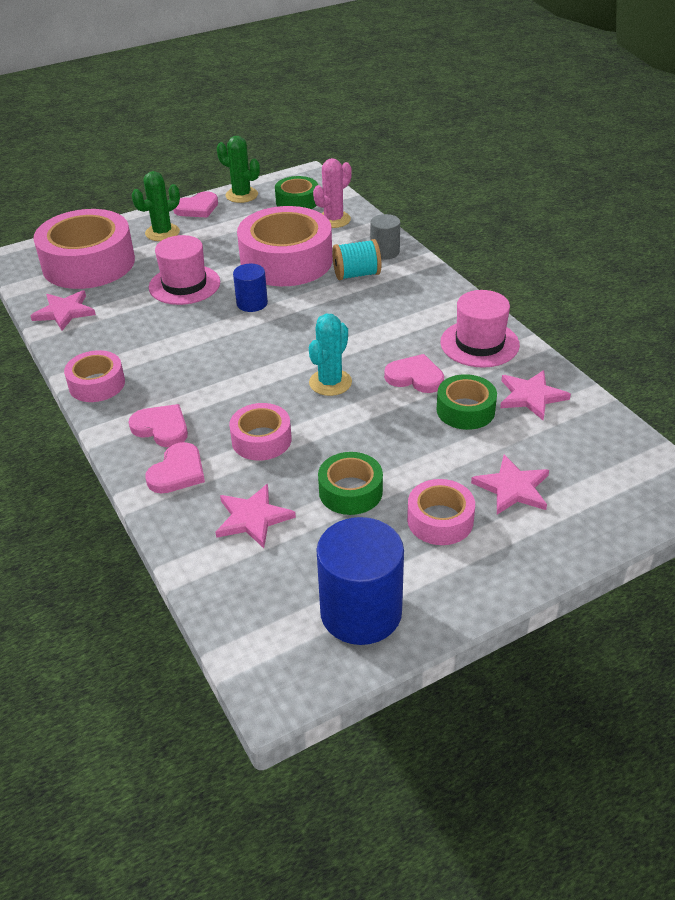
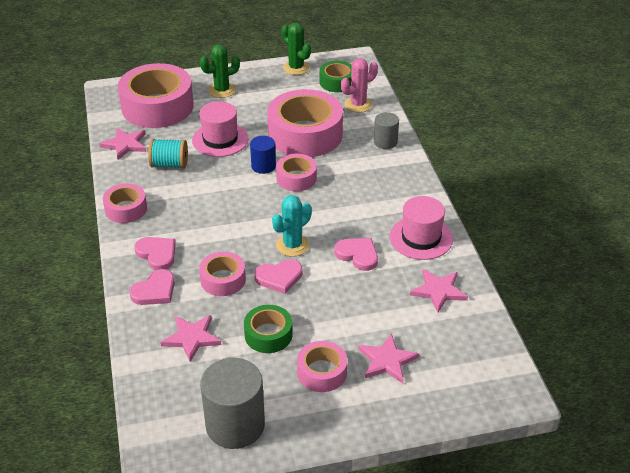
camera: 15 degrees right, 0 degrees up
(197, 208) = (257, 73): pink heart -> pink heart (279, 277)
(298, 309) = (296, 178): none -> pink tape
(356, 274) = (354, 157): turquoise spool -> turquoise spool (169, 164)
(361, 612) = (235, 425): blue cylinder -> grey cylinder
(465, 410) = (382, 291): green tape -> none

